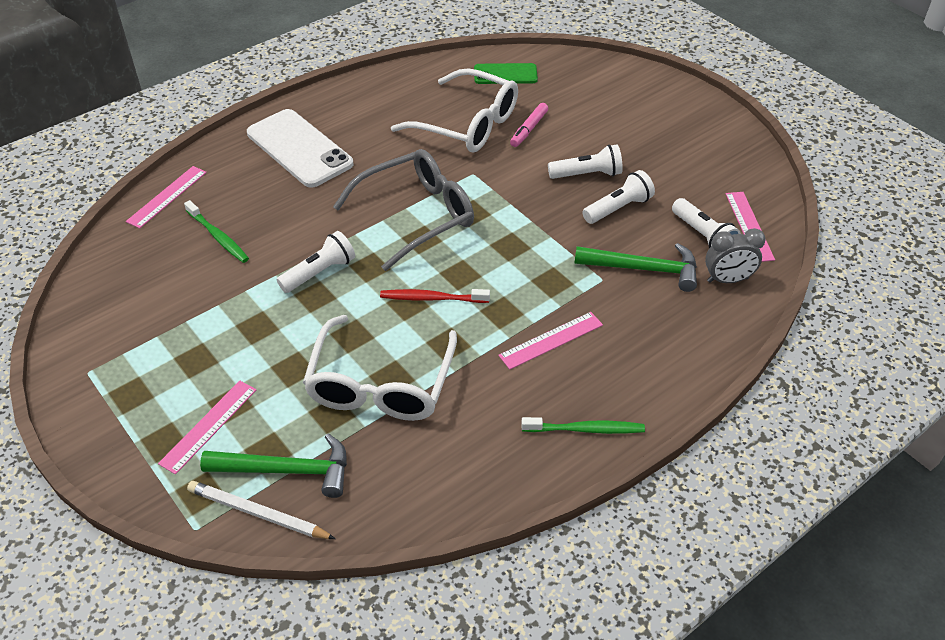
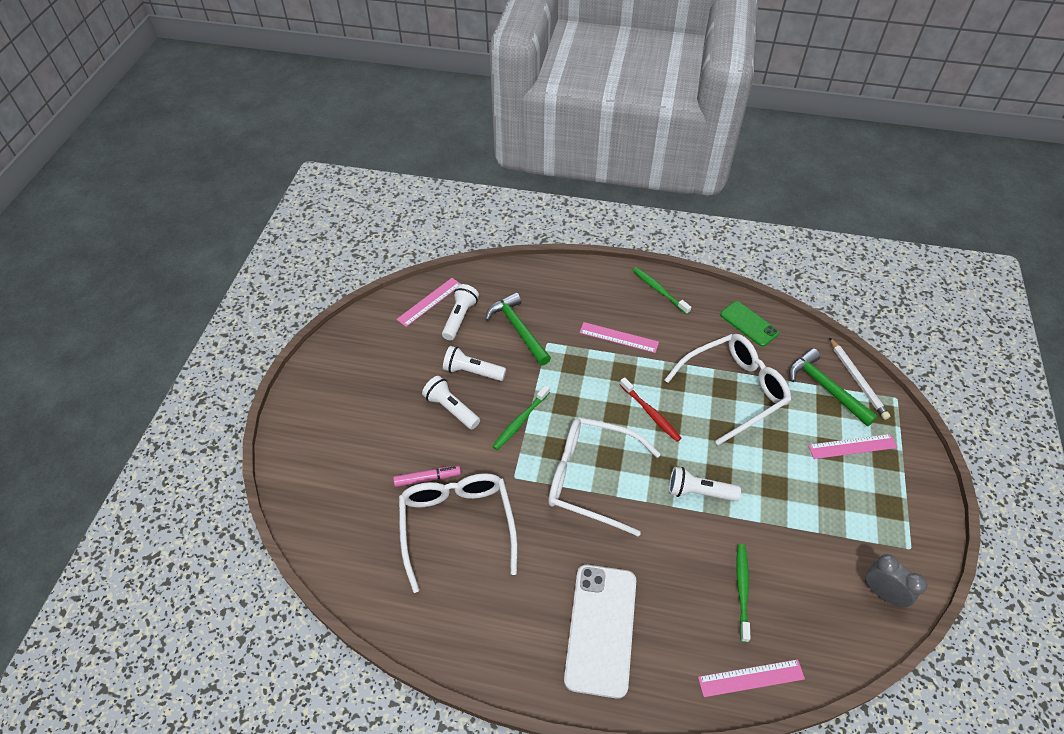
camera: 130 degrees left, 5 degrees up
(418, 215) = (590, 478): grey glasses -> white glasses
(505, 74) = (360, 550): green phone -> green phone (749, 324)
(525, 207) = (520, 421): none -> green toothbrush
(727, 280) = (489, 289): grey clock -> grey clock (882, 593)

